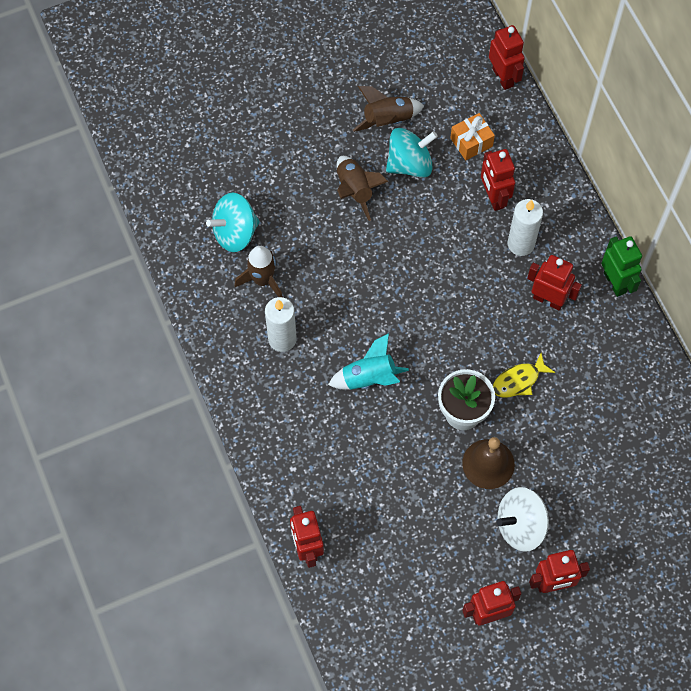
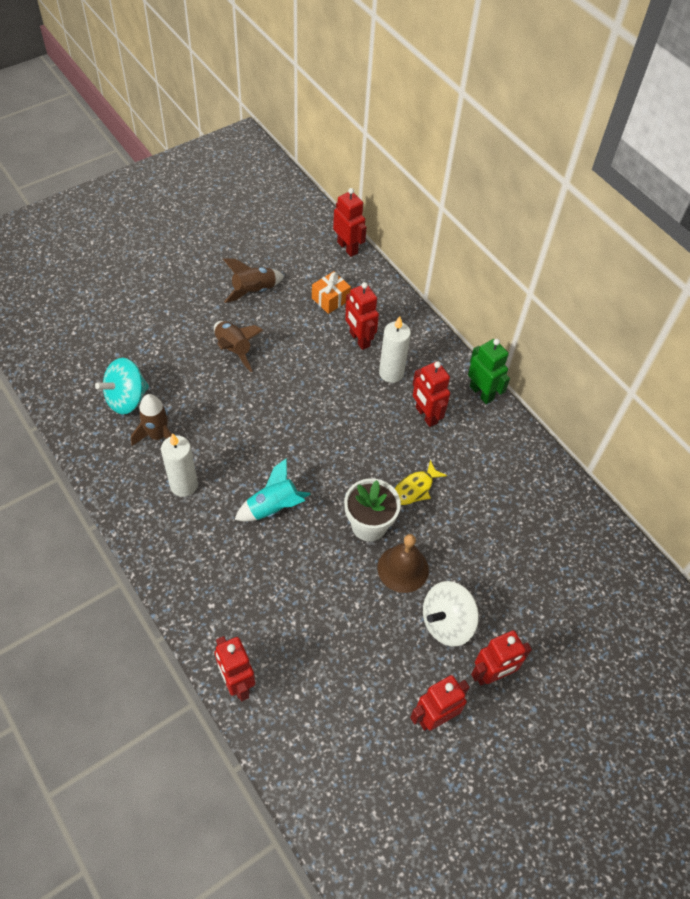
camera: 15 degrees left, 10 degrees down
(410, 164) = (279, 322): turquoise spinning top -> none
(548, 300) = (426, 415): red robot -> red robot turned 135 degrees counterclockwise

